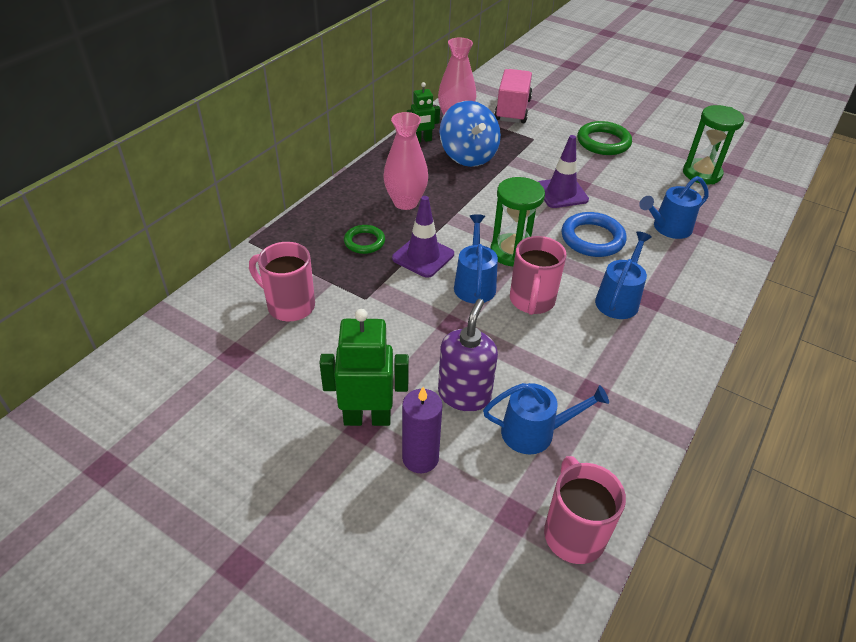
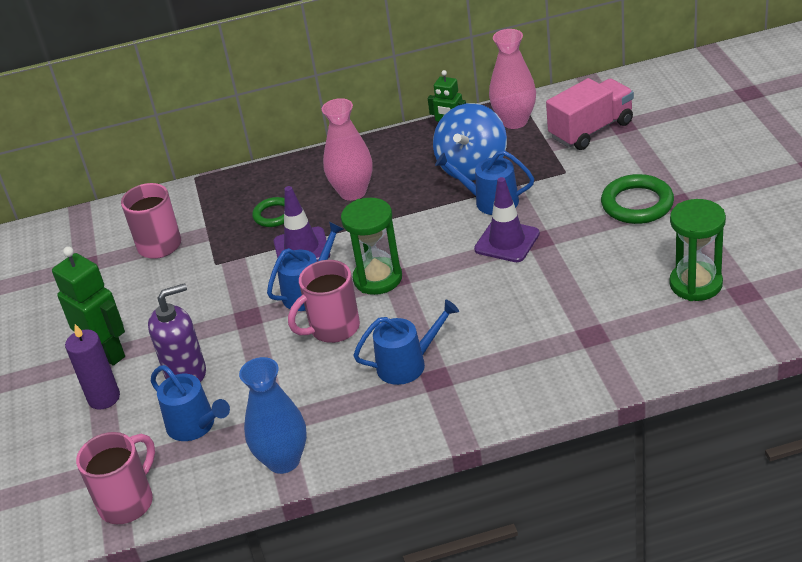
camera: 50 degrees right, 5 degrees down
(592, 238) = (468, 299): blue ring -> none
(640, 416) = (283, 460): none -> blue vase
(668, 228) = (561, 323): blue watering can -> blue watering can (491, 201)

